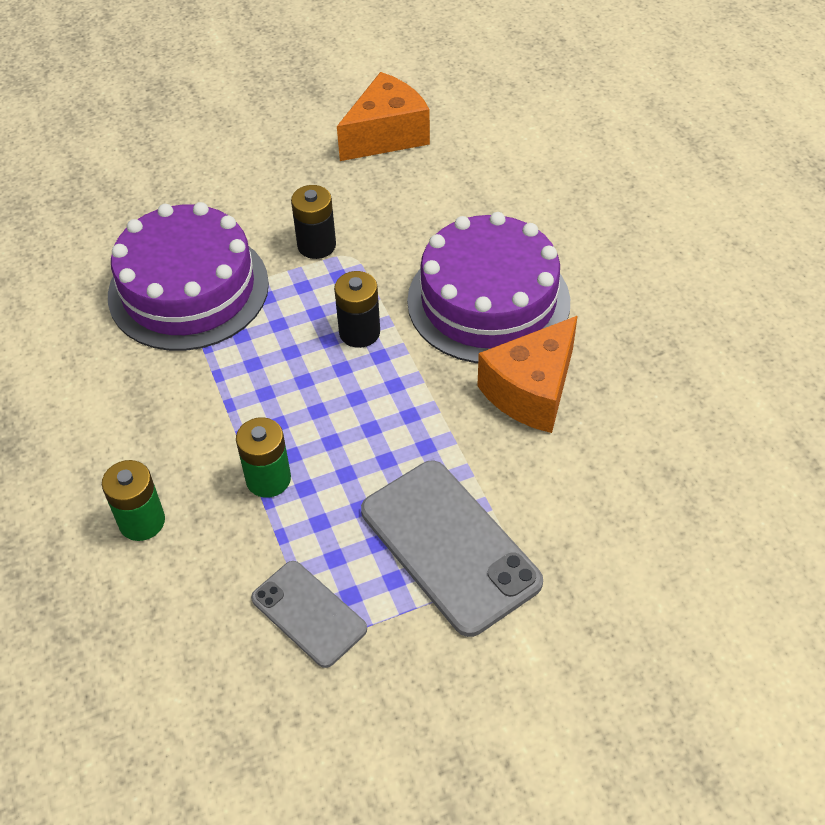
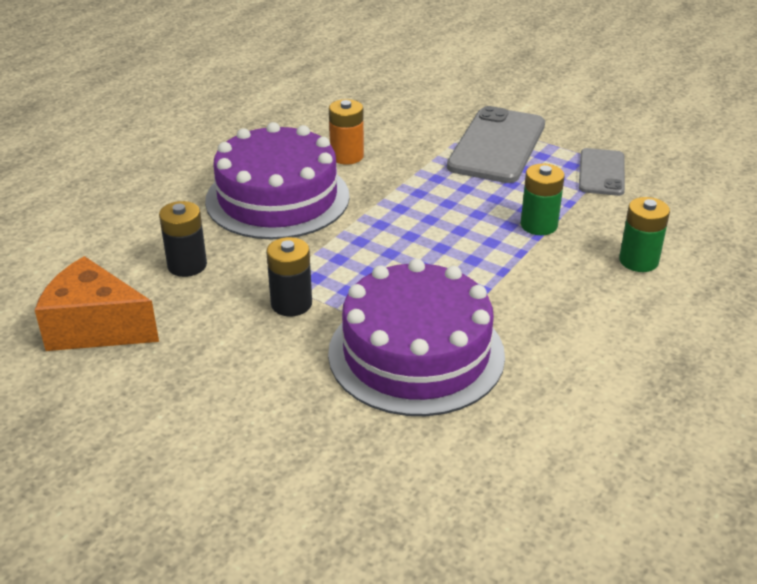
camera: 125 degrees left, 15 degrees down
(359, 332) = (368, 241): black battery -> black battery (187, 265)
(531, 391) = (347, 156): orange cheese -> orange battery

